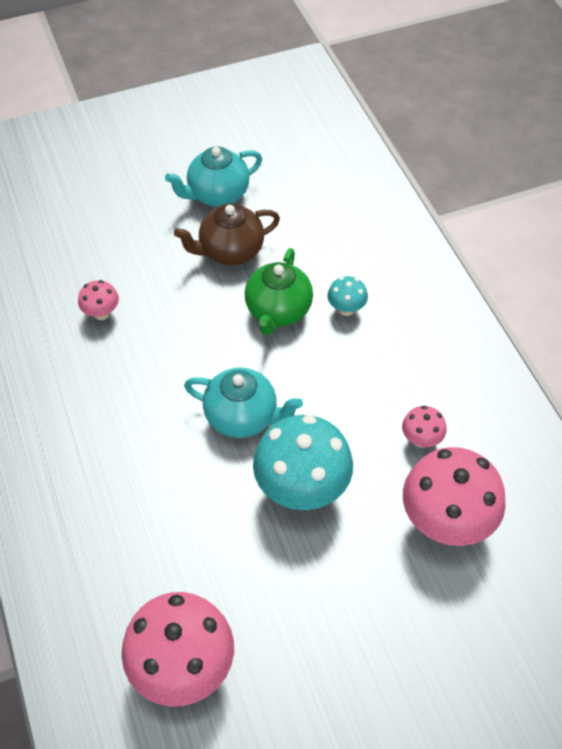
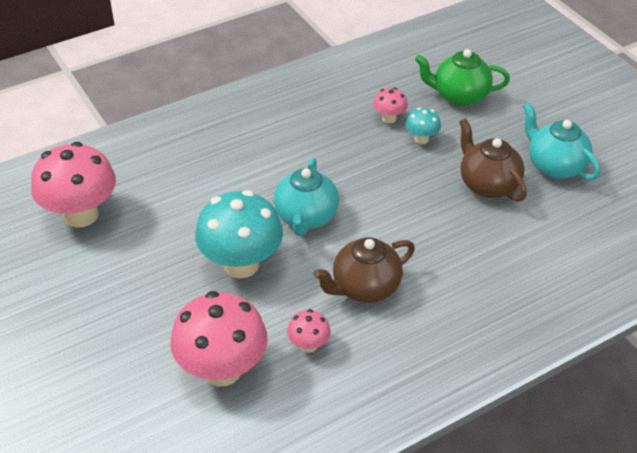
camera: 80 degrees right, 10 degrees down
(278, 311) = (428, 226): green teapot -> green teapot (459, 96)
(346, 309) = (448, 275): turquoise mushroom -> turquoise mushroom (421, 139)
(353, 380) = (364, 288): none -> brown teapot

